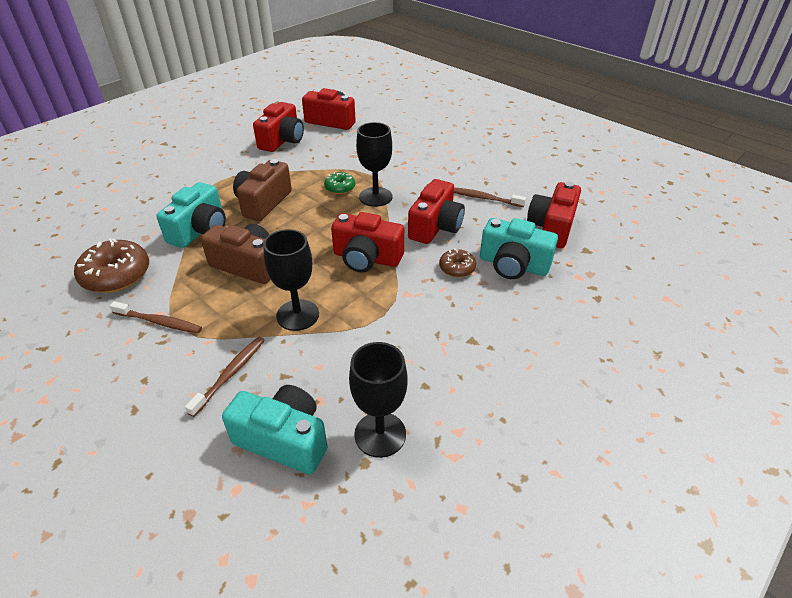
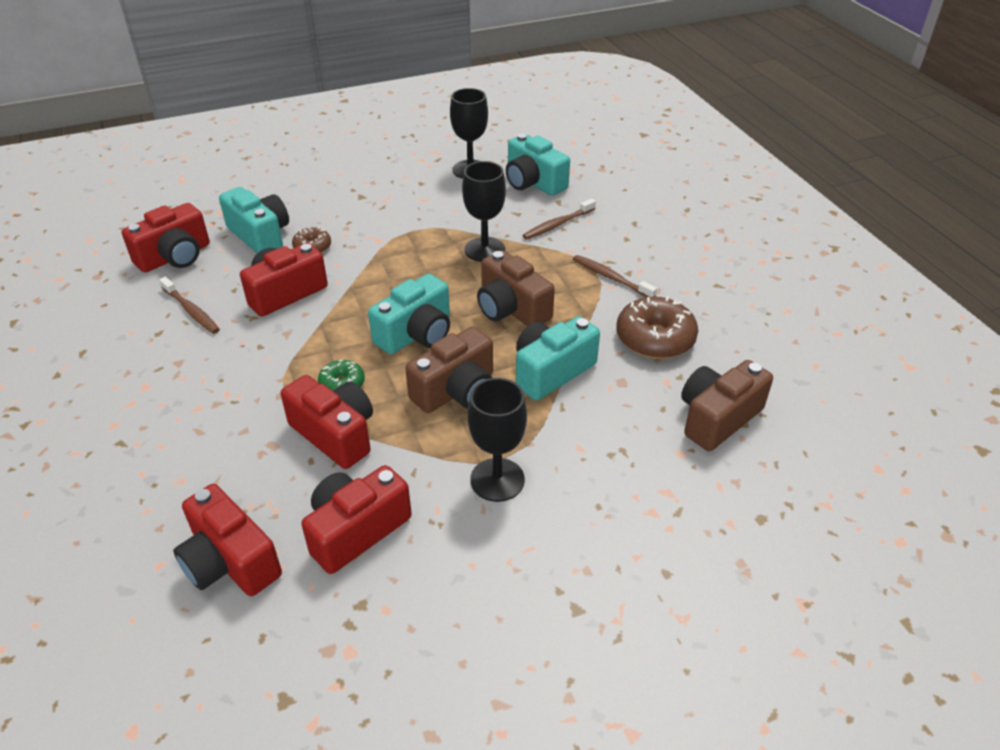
camera: 155 degrees left, 0 degrees up
(73, 233) = (717, 418): none -> brown camera
(313, 227) = (416, 334): none -> turquoise camera
(367, 258) = (386, 281): red camera -> red camera (335, 434)
(375, 197) = (310, 354): black goblet -> black goblet (497, 480)

